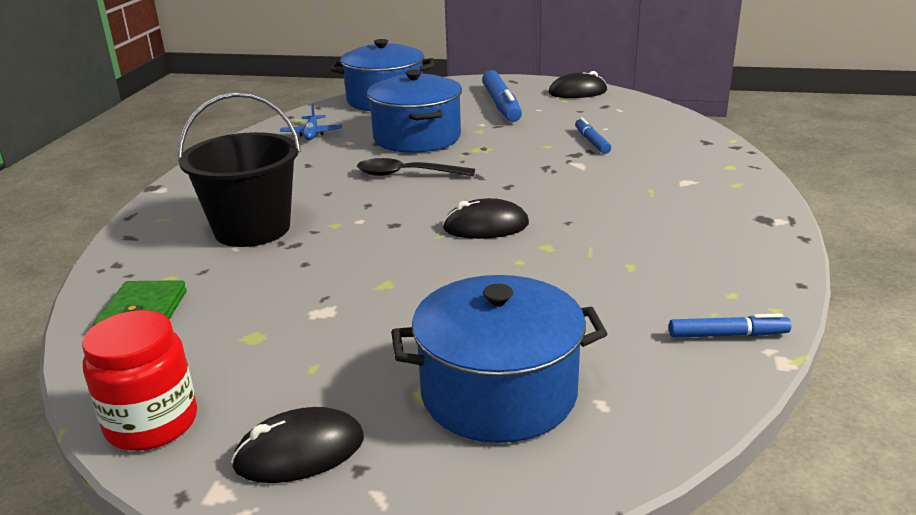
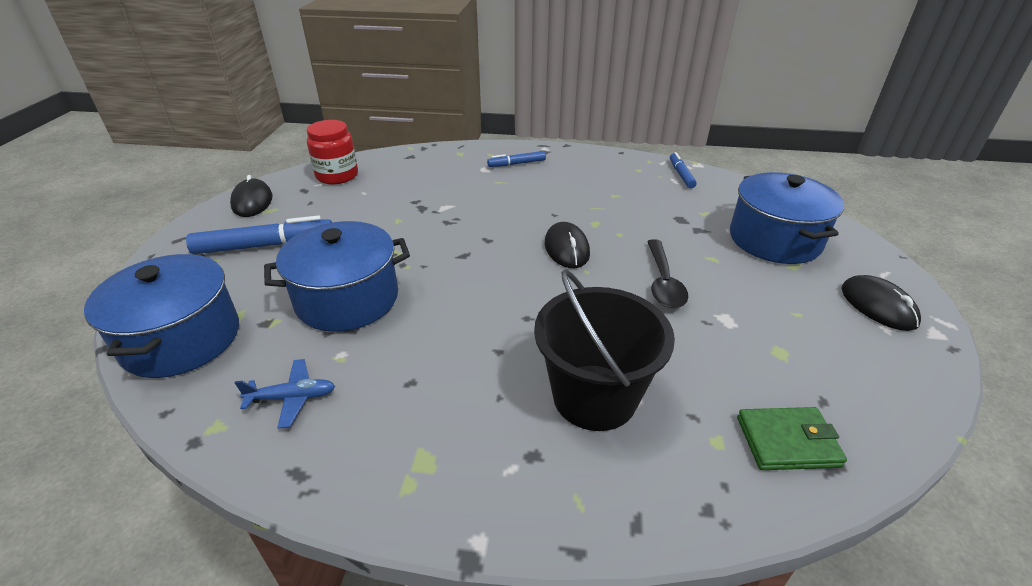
camera: 95 degrees left, 10 degrees up
(152, 423) = (911, 383): red jar -> red jar (337, 176)
(407, 174) = (454, 298): black spoon -> black spoon (663, 282)
(591, 141) = (395, 199): blue marker -> blue marker (516, 164)

